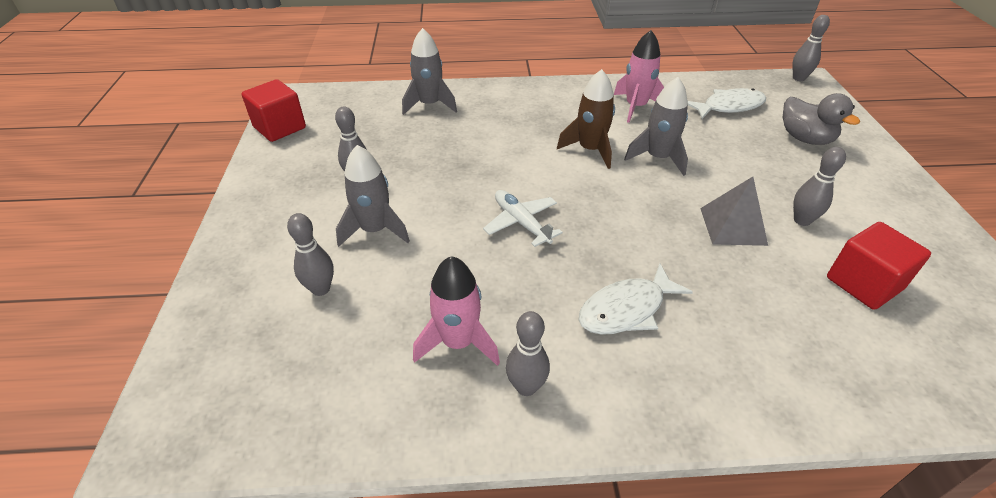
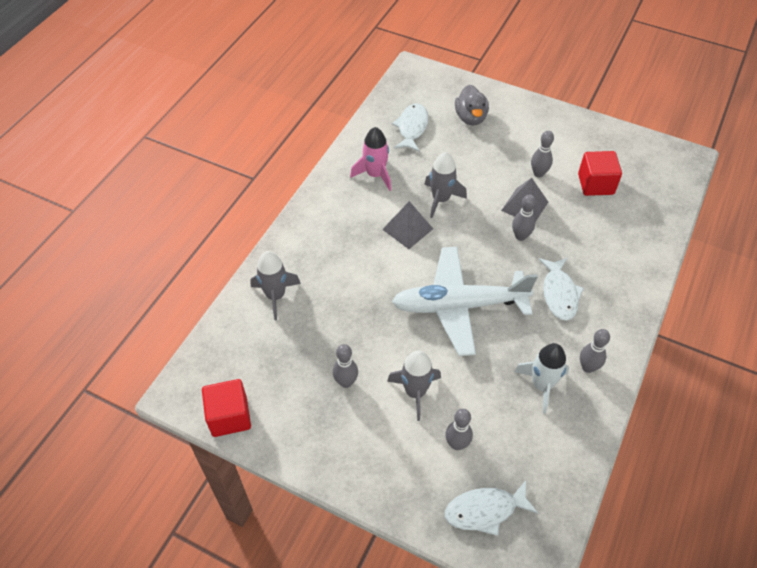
camera: 60 degrees left, 10 degrees up
(232, 349) = (485, 510): none -> white fish
(458, 342) = (541, 385): pink rocket -> white rocket
(521, 222) = (459, 306): white plane -> white plane, size x2.10
(590, 150) = (407, 229): brown rocket -> grey pyramid
(798, 78) = (406, 71): grey bowling pin -> grey bowling pin (520, 236)
(805, 138) = (470, 118): grey duck -> grey duck turned 90 degrees clockwise

